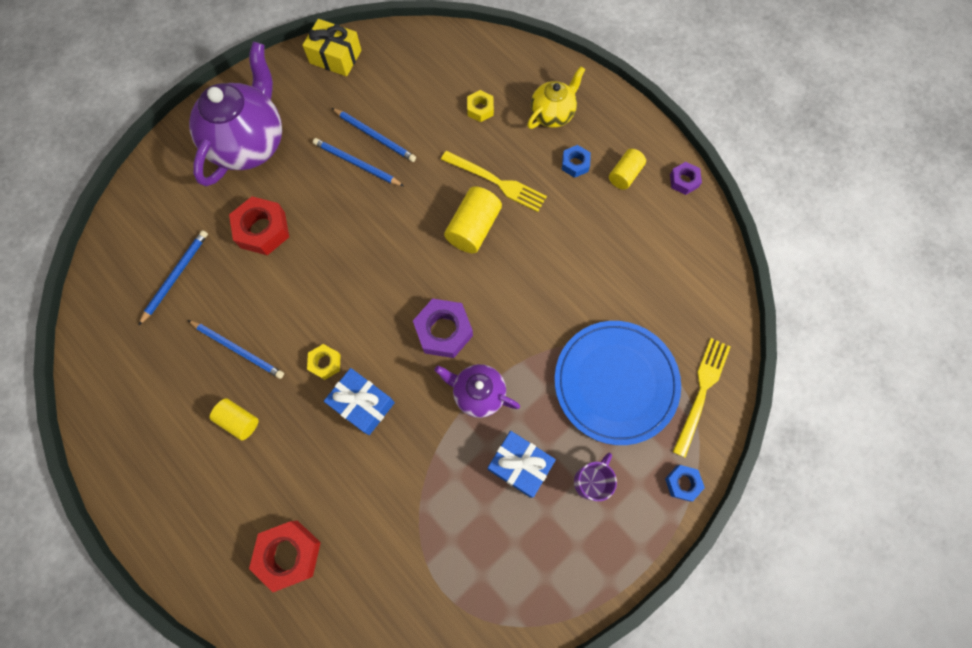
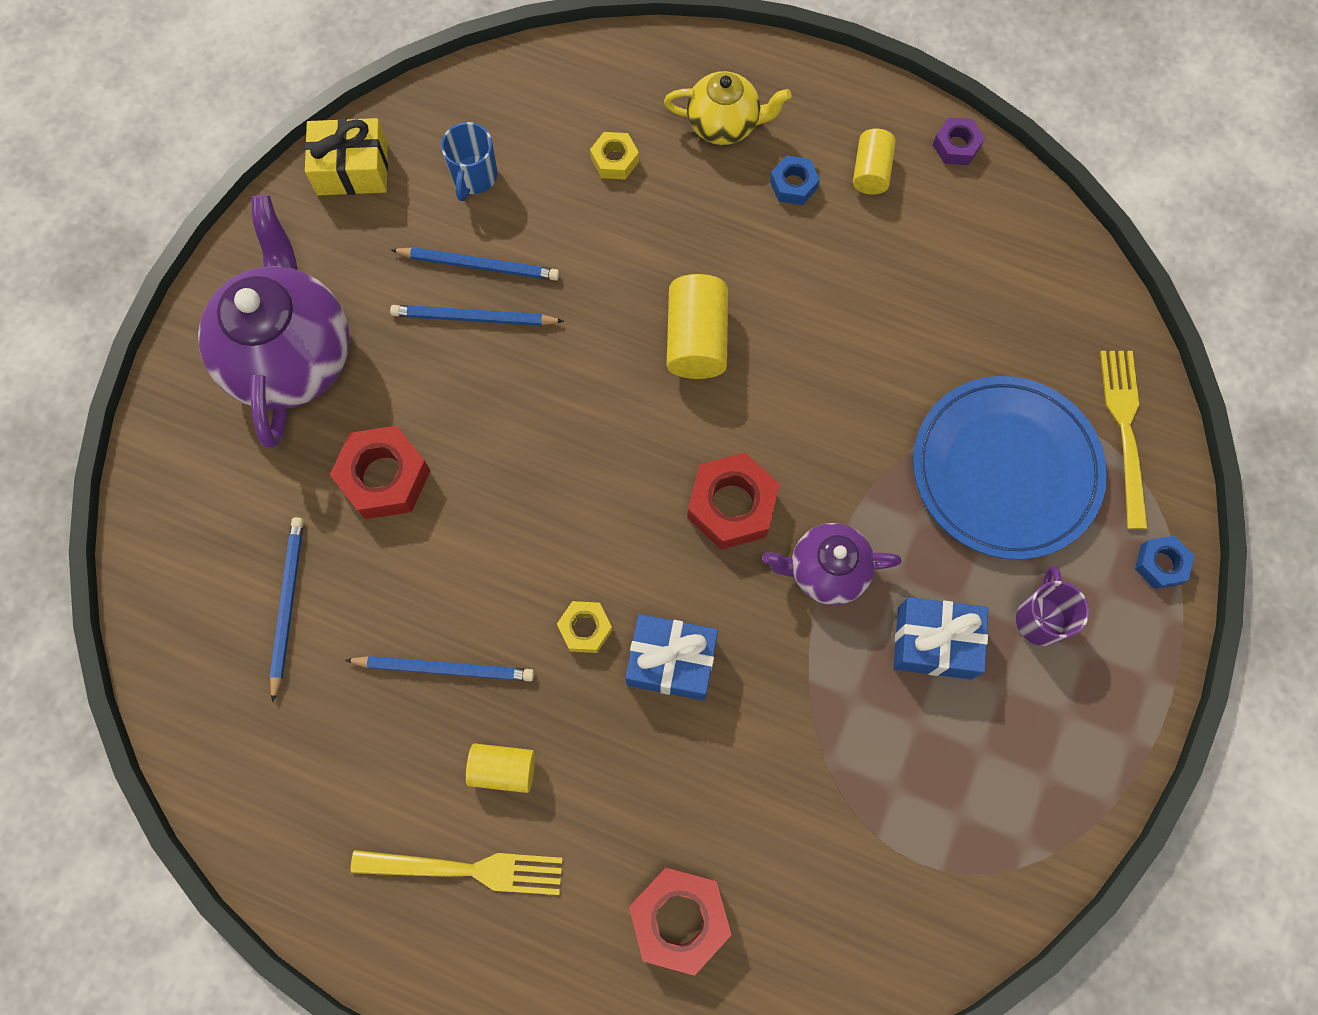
camera: 25 degrees left, 0 degrees up
(398, 87) = (474, 177): none -> blue mug
(443, 331) = (731, 505): purple nut -> red nut
(497, 182) = (695, 258): yellow fork -> yellow fork (466, 869)
(552, 114) = (724, 125): yellow teapot -> yellow teapot turned 75 degrees clockwise

